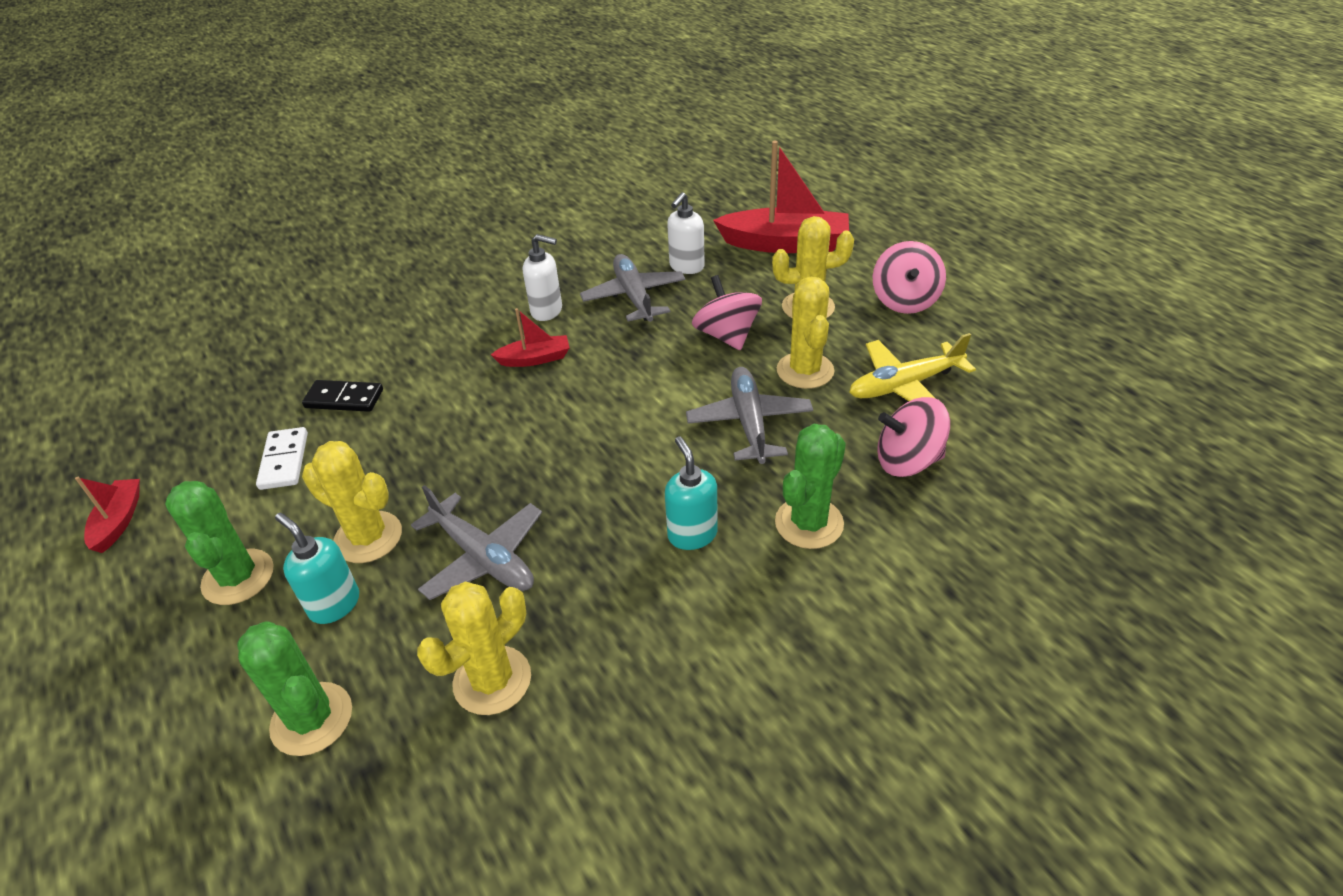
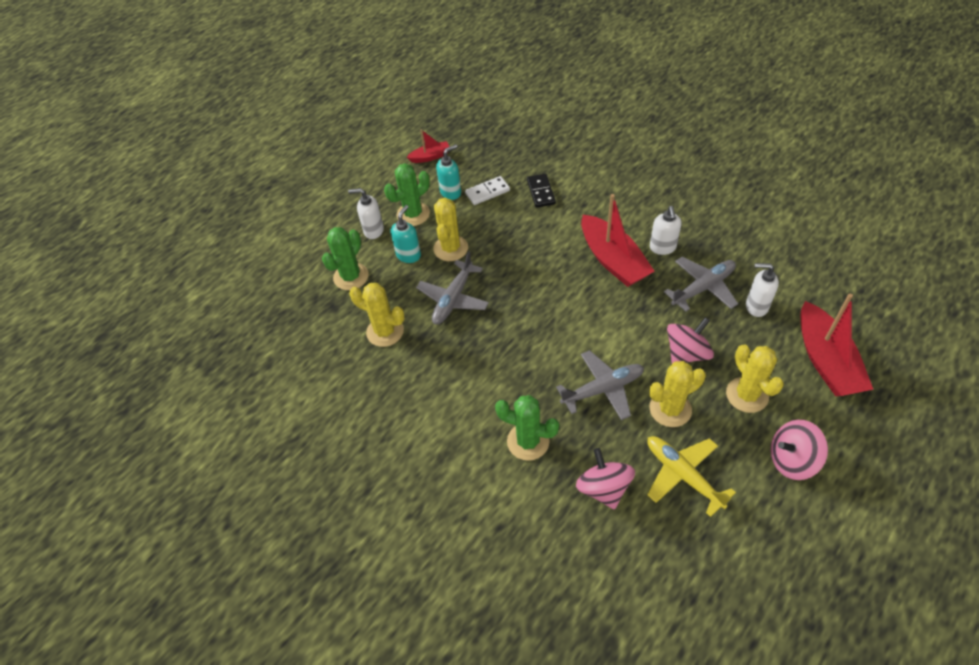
camera: 75 degrees right, 10 degrees up
(221, 653) = (373, 231): none -> white soap dispenser
(535, 359) = (613, 260): red boat -> red boat, size x1.98
(692, 534) = (499, 385): turquoise soap dispenser -> turquoise soap dispenser (451, 192)

